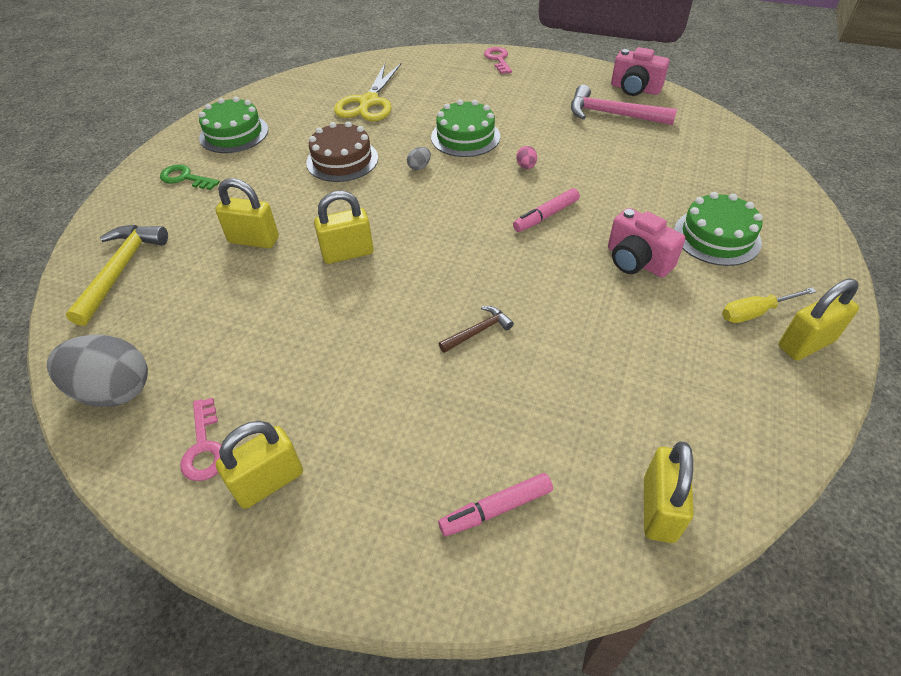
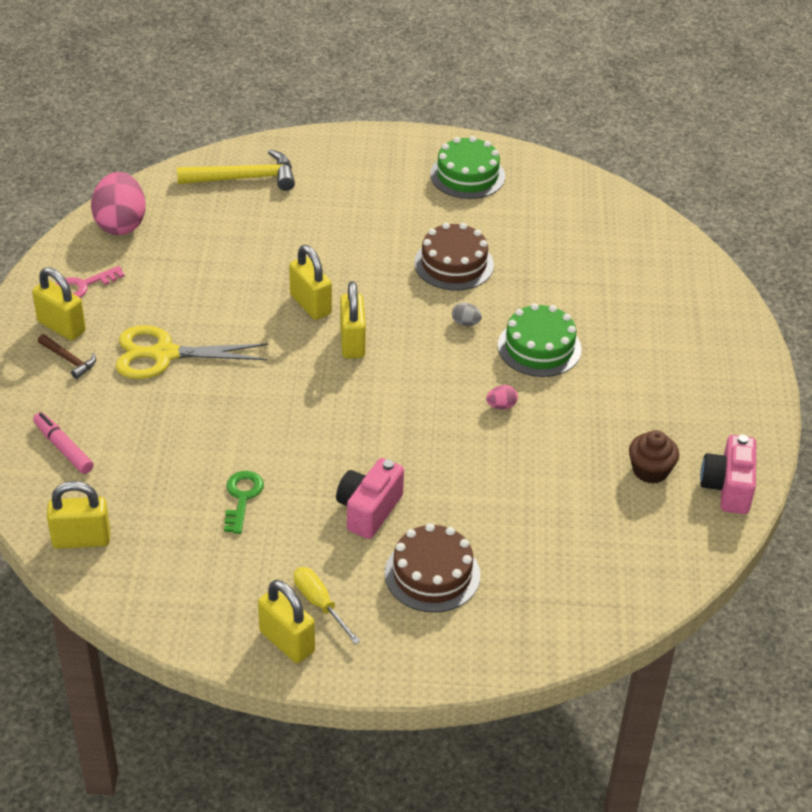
camera: 70 degrees right, 5 degrees down
(114, 390) = (121, 224): grey egg -> pink egg
(185, 178) = (380, 169): green key -> green key (242, 498)
(254, 240) = (308, 241): yellow padlock -> yellow padlock (352, 342)
(368, 102) = (574, 255): yellow scissors -> yellow scissors (163, 354)
(478, 331) = (237, 409): brown hammer -> brown hammer (69, 360)
(498, 59) = (738, 346): pink key -> none
(546, 216) = (418, 433): pink marker -> none
(613, 114) = (650, 470): pink hammer -> brown cupcake
(716, 237) = (432, 574): green cake -> brown cake

